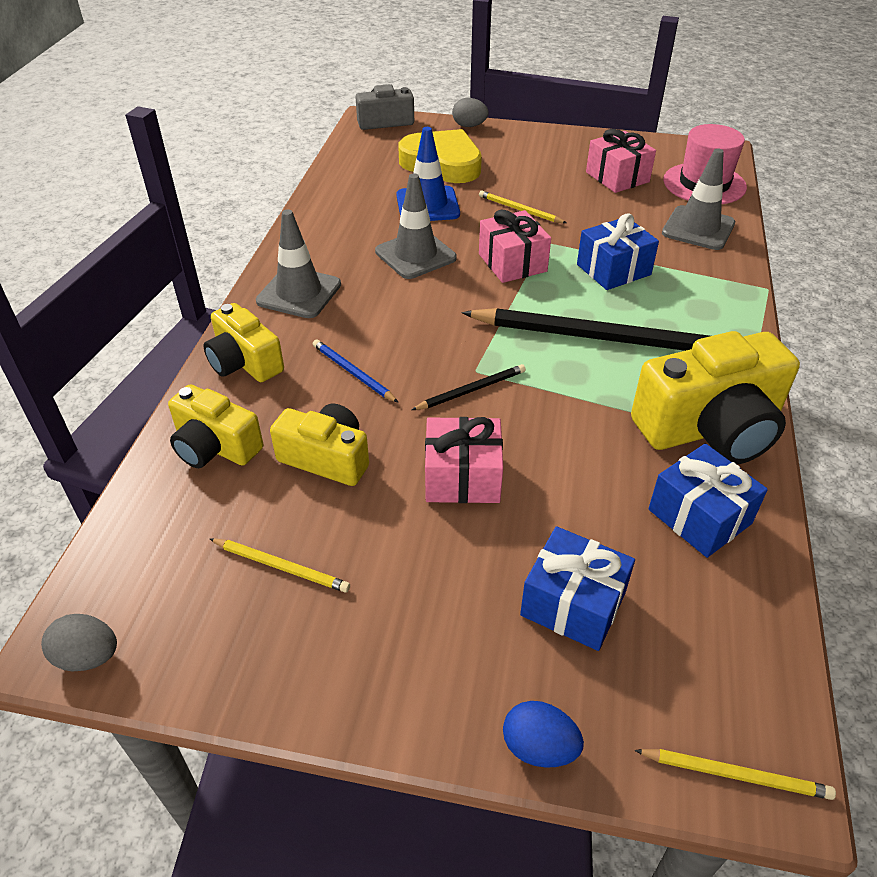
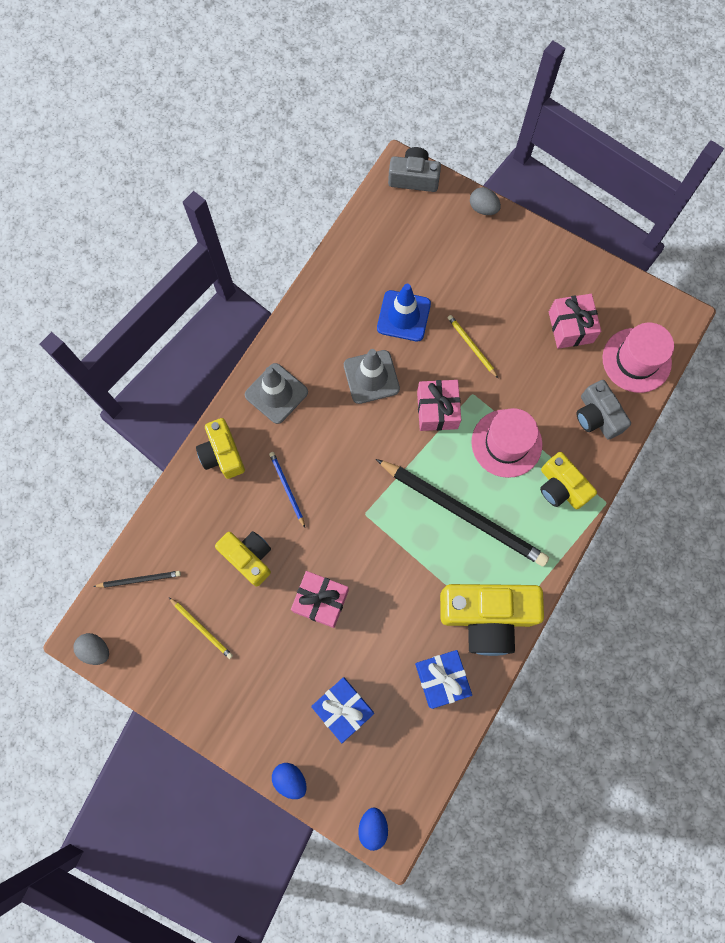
camera: 20 degrees right, 30 degrees up
(215, 446) = (187, 525): yellow camera -> yellow camera (561, 487)
(442, 163) = (437, 260): yellow heart -> none
(471, 390) = (354, 531): black pencil -> black pencil (139, 579)
(613, 269) = (506, 443): blue gift -> pink hat
(698, 228) = (597, 416): grey traffic cone -> grey camera
(735, 774) = (373, 826): yellow pencil -> blue egg

